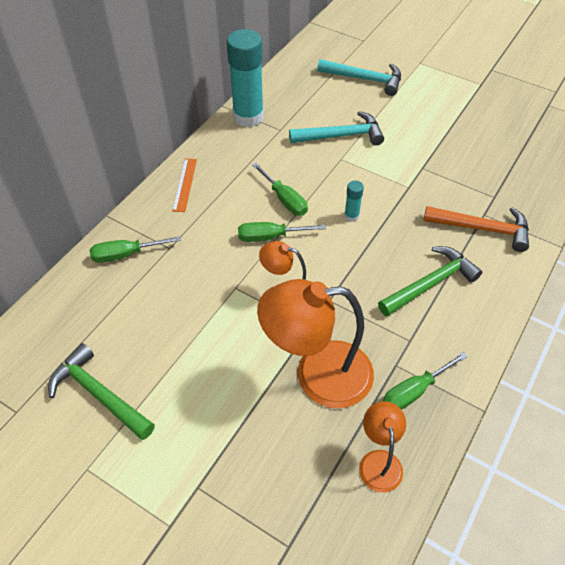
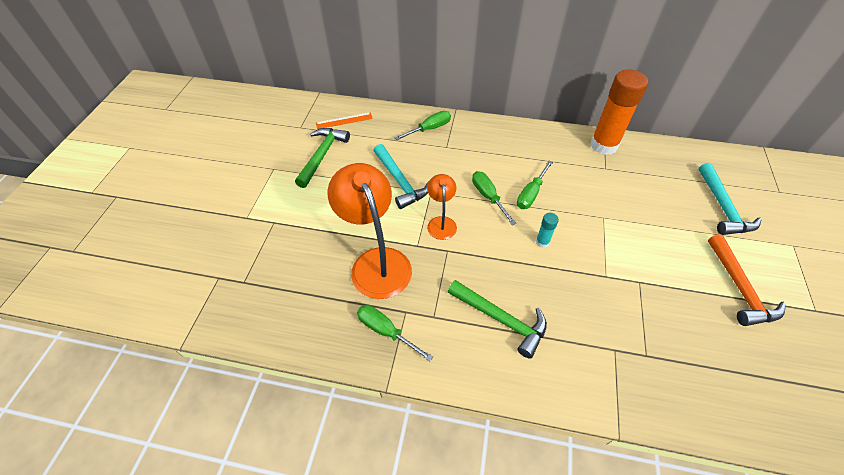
camera: 70 degrees right, 0 degrees up
(126, 254) = (429, 129): green screwdriver -> green screwdriver turned 90 degrees clockwise
(184, 184) = (507, 134): orange ruler -> orange ruler (344, 120)
(248, 117) = (603, 145): turquoise glue stick -> orange glue stick
(341, 136) = (631, 210): turquoise hammer -> turquoise hammer (400, 181)
(379, 461) = (317, 320): orange lamp -> none
(482, 229) = (594, 351): orange hammer -> orange hammer (739, 288)

